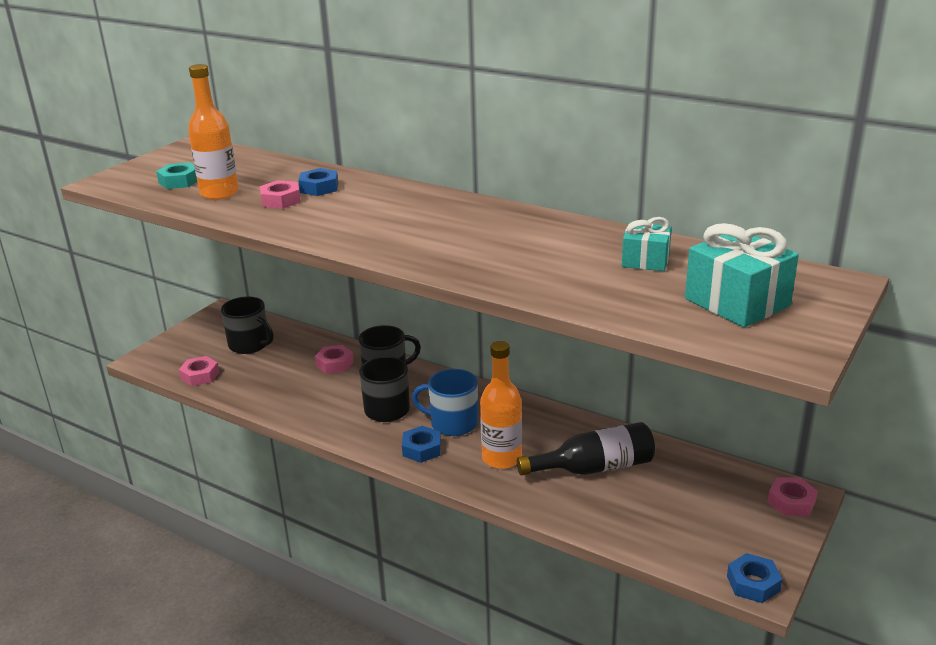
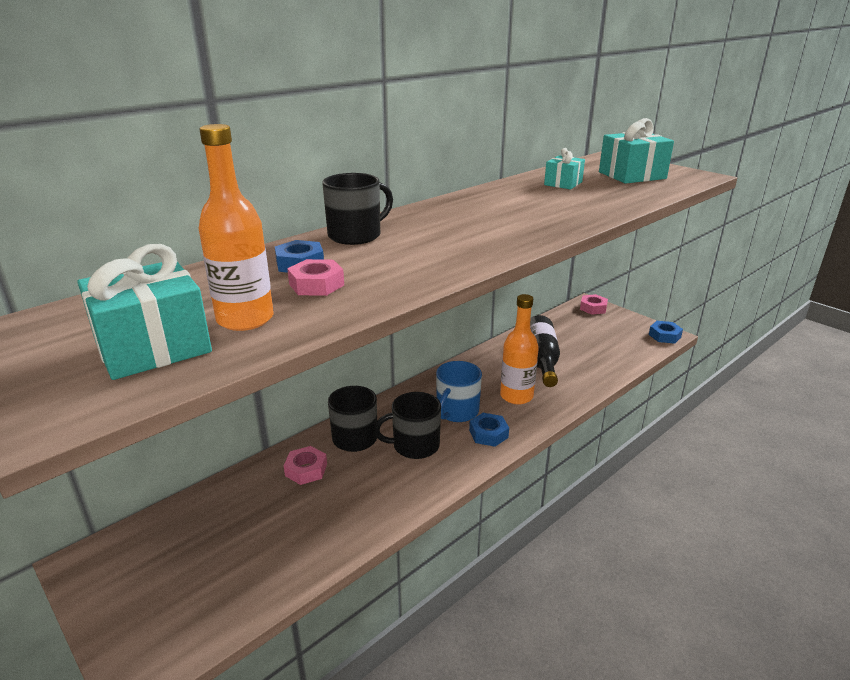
camera: 75 degrees left, 0 degrees up
(179, 181) = (153, 347): turquoise nut -> turquoise gift
(200, 375) = (244, 597): pink nut -> none
(250, 345) = (203, 539): black mug -> black mug (356, 235)

